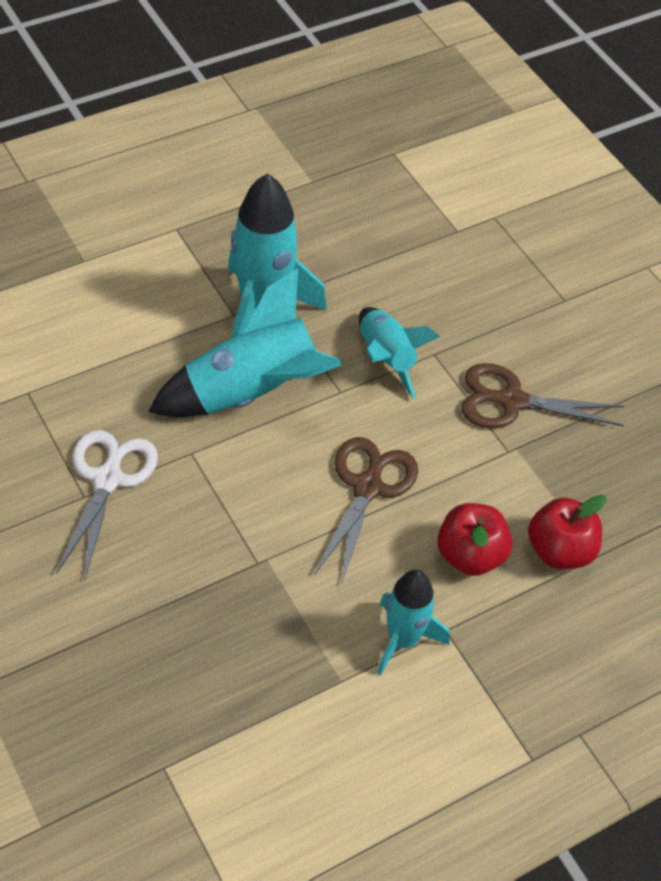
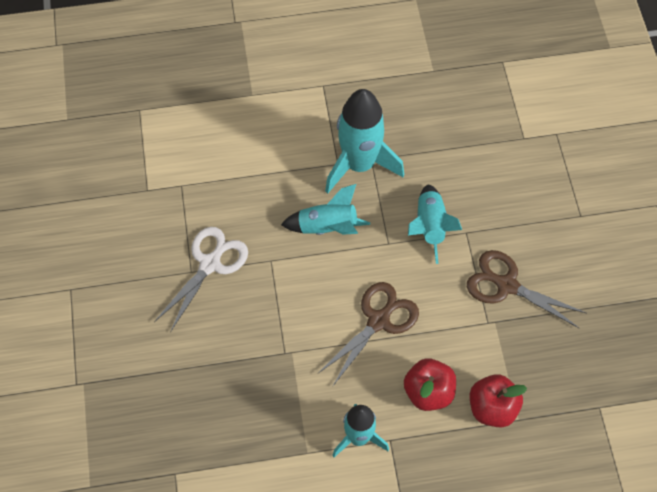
camera: 25 degrees right, 10 degrees up
(252, 393) = (327, 227): turquoise rocket -> turquoise rocket, size x0.62

